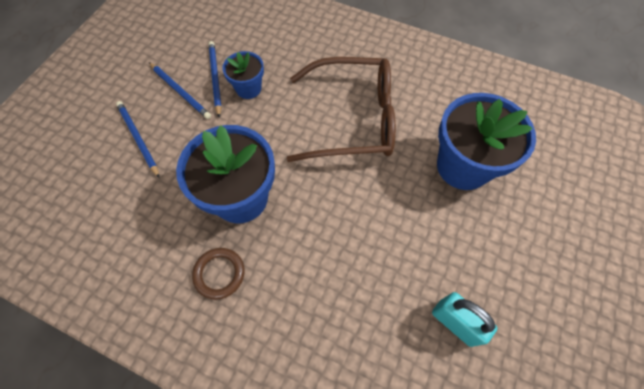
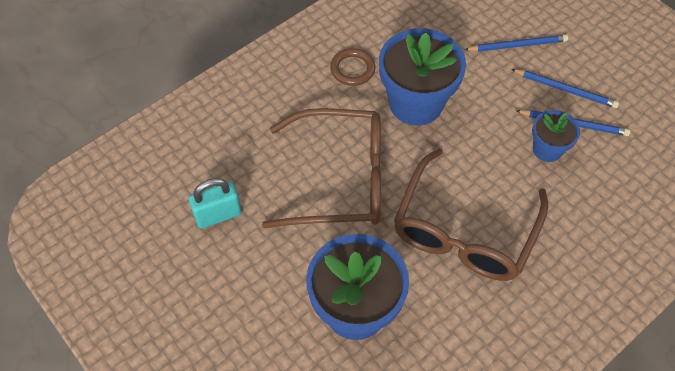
camera: 115 degrees right, 5 degrees down
(180, 92) = (565, 90): blue pencil -> blue pencil turned 135 degrees counterclockwise
(355, 228) = (339, 179): none -> brown glasses

